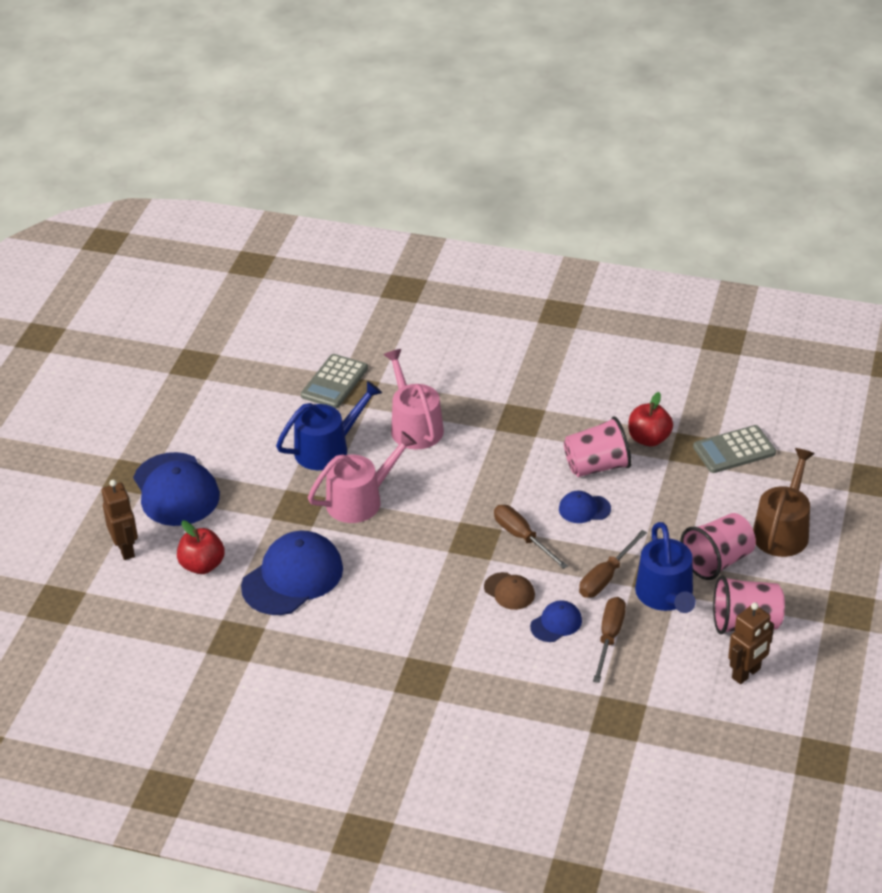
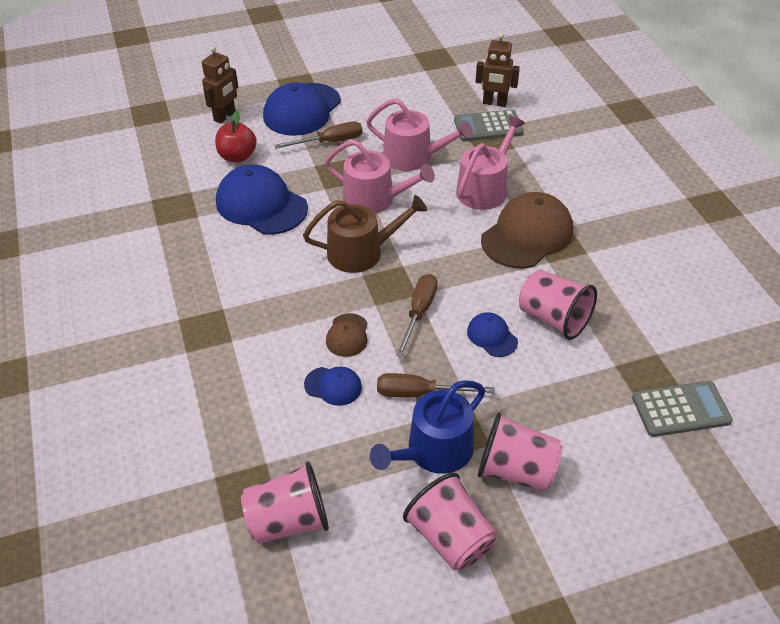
camera: 55 degrees right, 5 degrees up
(292, 577) = (261, 205): blue cap -> blue cap turned 150 degrees counterclockwise
(328, 448) = (414, 157): blue watering can -> pink watering can
(494, 431) = (527, 235): none -> brown cap
(609, 637) = (345, 433): brown screwdriver -> brown screwdriver (330, 142)
(649, 439) = (626, 338): red apple -> none
(664, 704) = (288, 521): none -> pink cup
(734, 450) = (680, 409): grey calculator -> grey calculator turned 135 degrees clockwise
(746, 673) = (379, 574): brown robot -> brown robot (494, 103)
(782, 530) = (610, 507): brown watering can -> brown watering can (362, 252)

